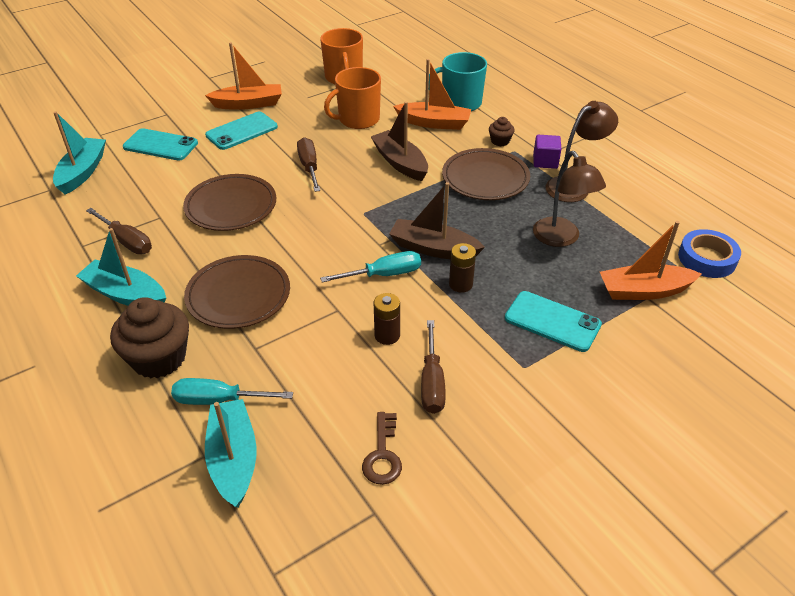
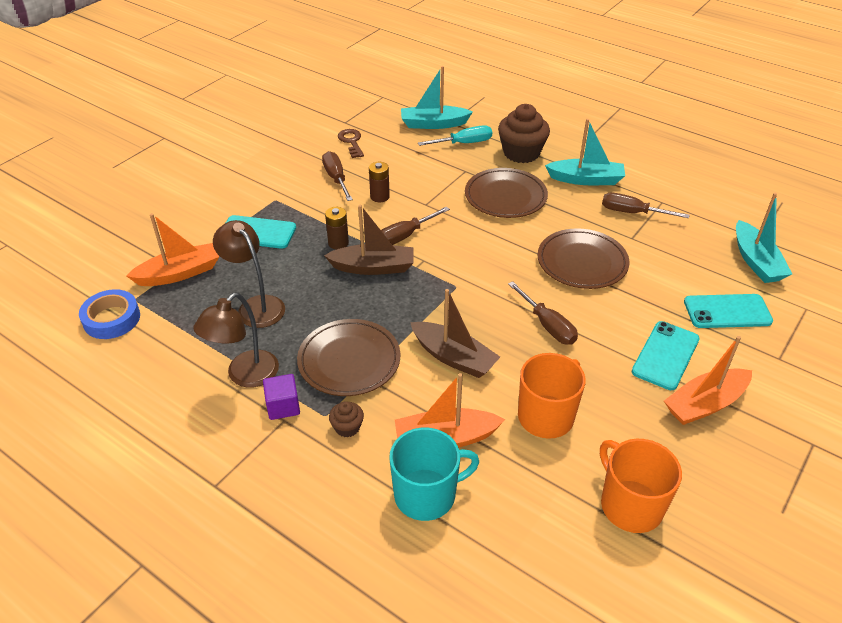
camera: 160 degrees right, 0 degrees up
(233, 459) = (433, 124): turquoise boat -> turquoise boat turned 120 degrees clockwise
(384, 274) = (404, 236): turquoise screwdriver -> brown screwdriver

